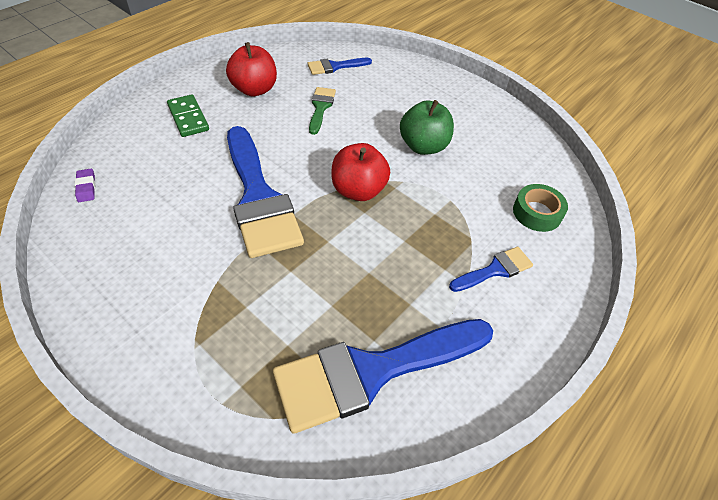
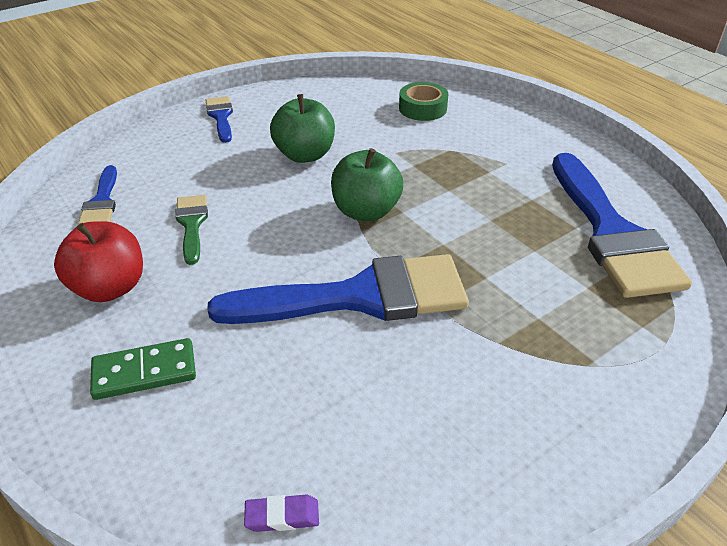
camera: 75 degrees left, 10 degrees down
(320, 107) = (192, 224): green brush -> green brush turned 60 degrees clockwise
(358, 190) = (366, 211): red apple -> green apple
(495, 270) = (491, 144): blue brush -> blue brush (221, 117)

